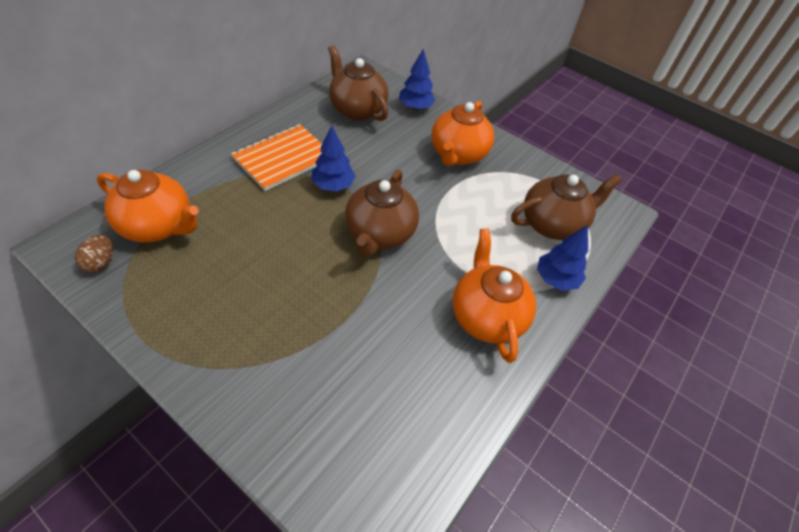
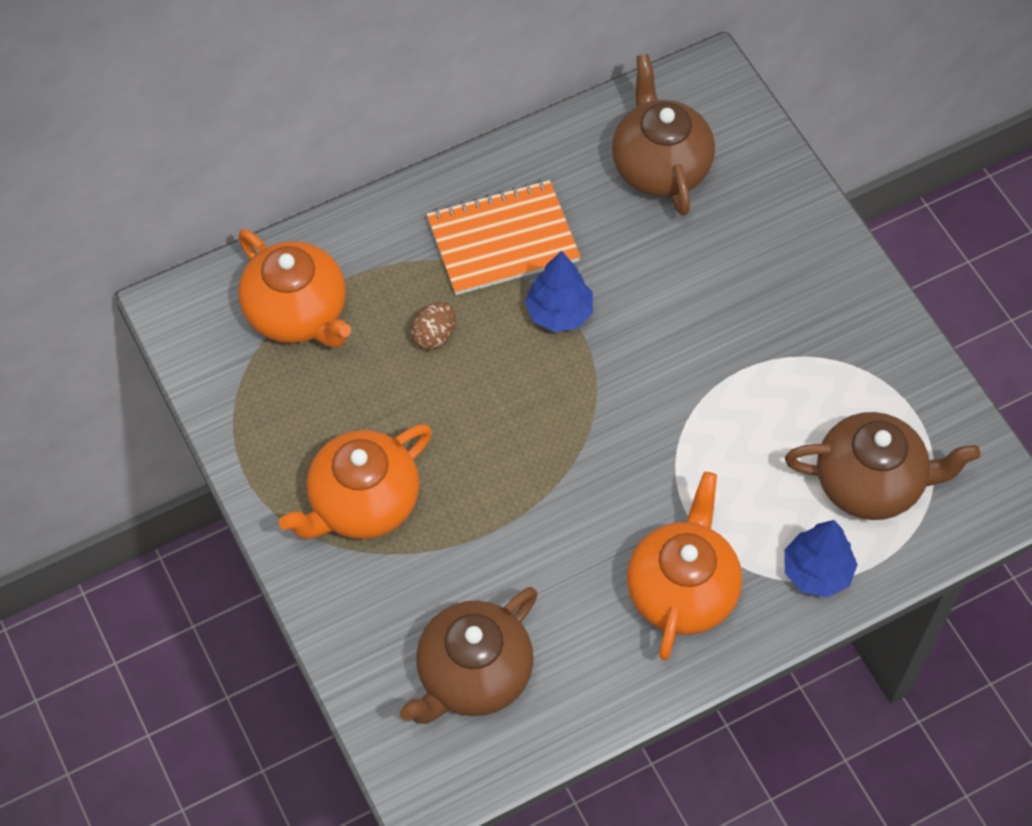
camera: 30 degrees right, 10 degrees up
(101, 263) = (217, 350): brown egg -> brown egg (434, 336)
(380, 234) = (593, 417): brown teapot -> brown teapot (473, 675)
(415, 107) = (765, 186): blue tree -> none
(458, 155) = (787, 308): orange teapot -> orange teapot (362, 503)

